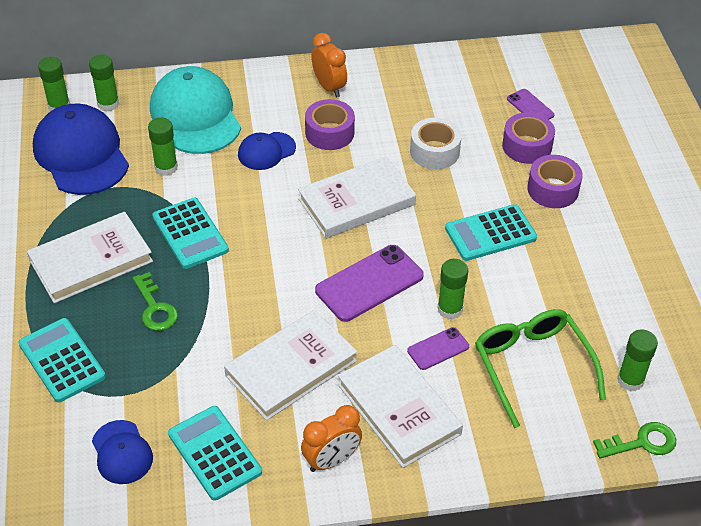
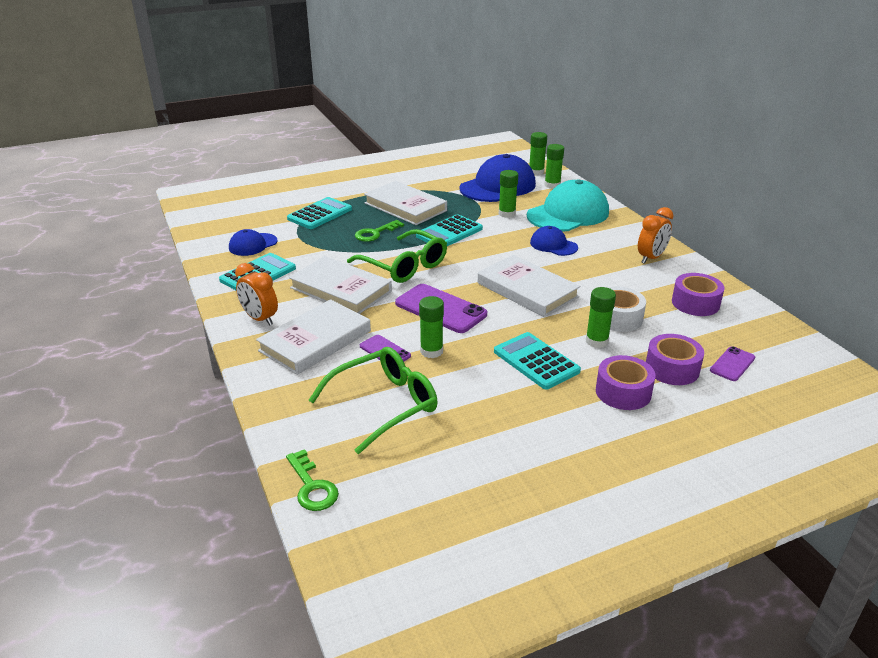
camera: 75 degrees right, 15 degrees down
(258, 295) = (404, 266): none -> green glasses
(329, 133) = (597, 266): purple tape -> purple tape (695, 303)
(630, 380) = (390, 471): green glue stick -> green glue stick (596, 341)

